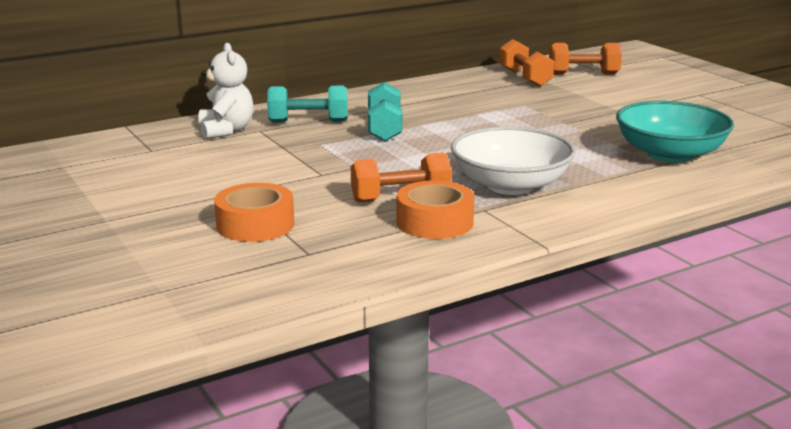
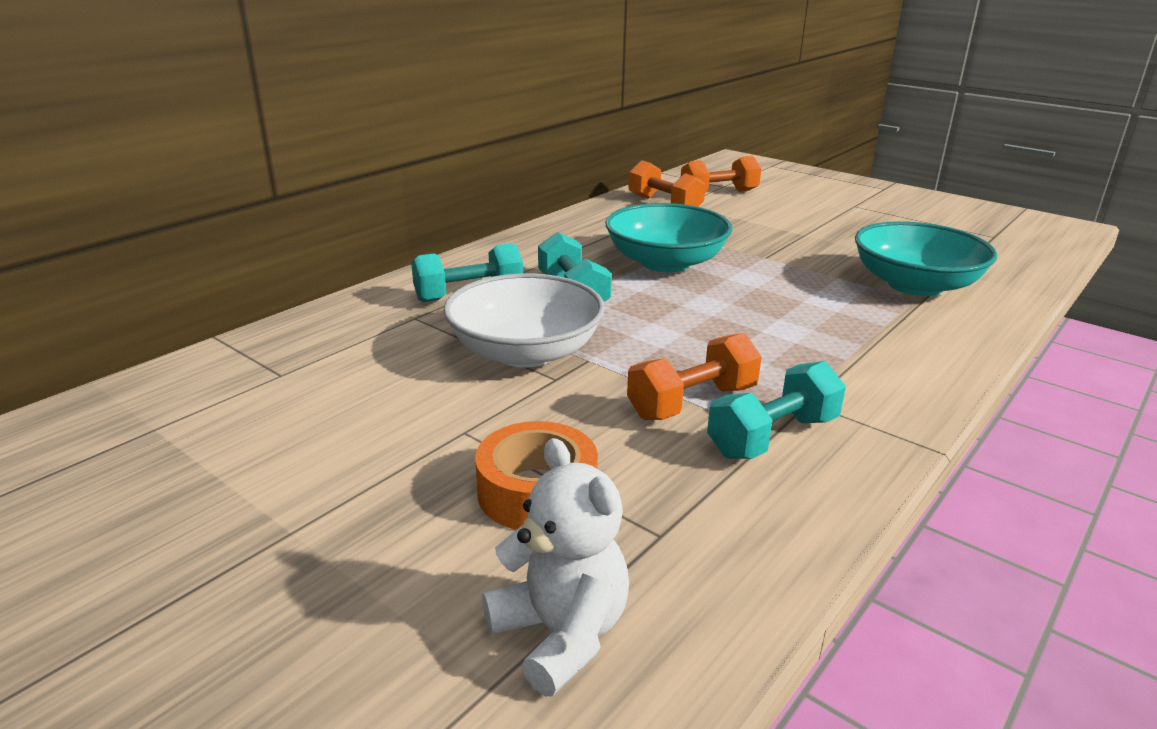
camera: 20 degrees left, 5 degrees up
(226, 130) = (368, 324): white teddy bear -> white teddy bear (560, 634)
(435, 222) = (772, 436): orange tape -> turquoise dumbbell
(477, 117) = (665, 262): none -> turquoise bowl
(510, 185) = (800, 357): white bowl -> white bowl (525, 352)

